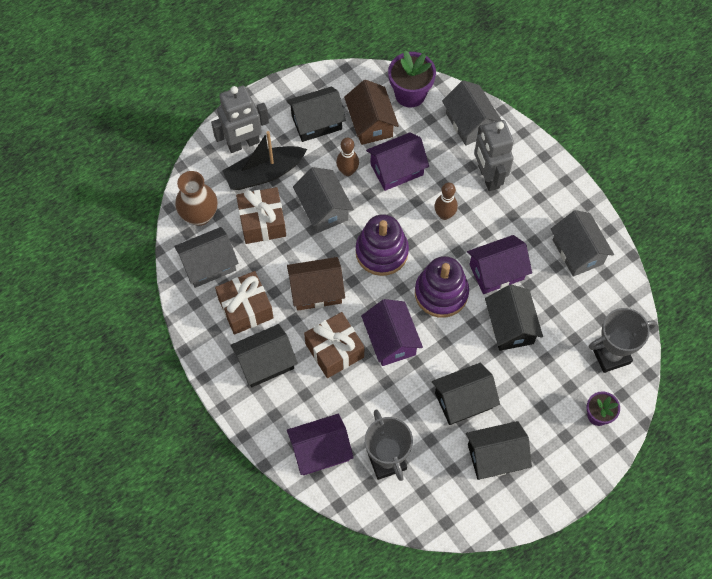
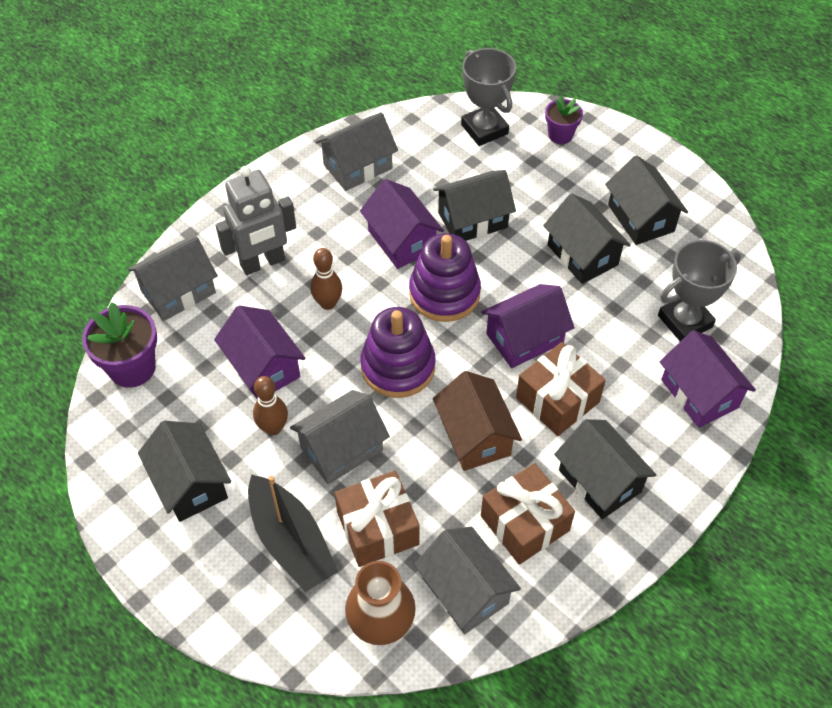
camera: 100 degrees left, 10 degrees down
(243, 144) = (239, 584): grey robot -> none
(371, 123) = (187, 410): brown house -> none

